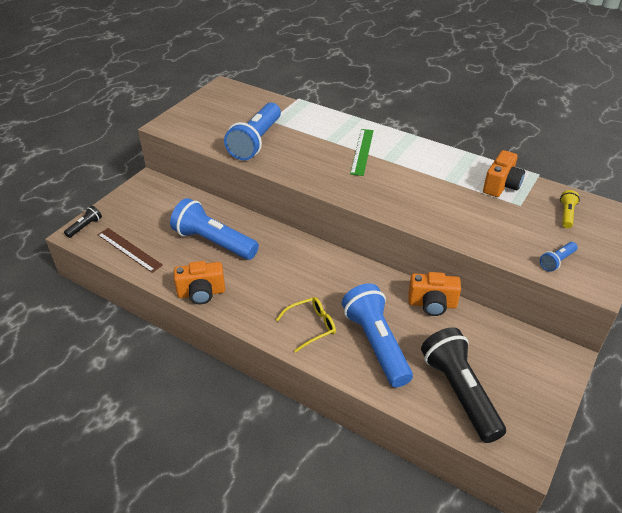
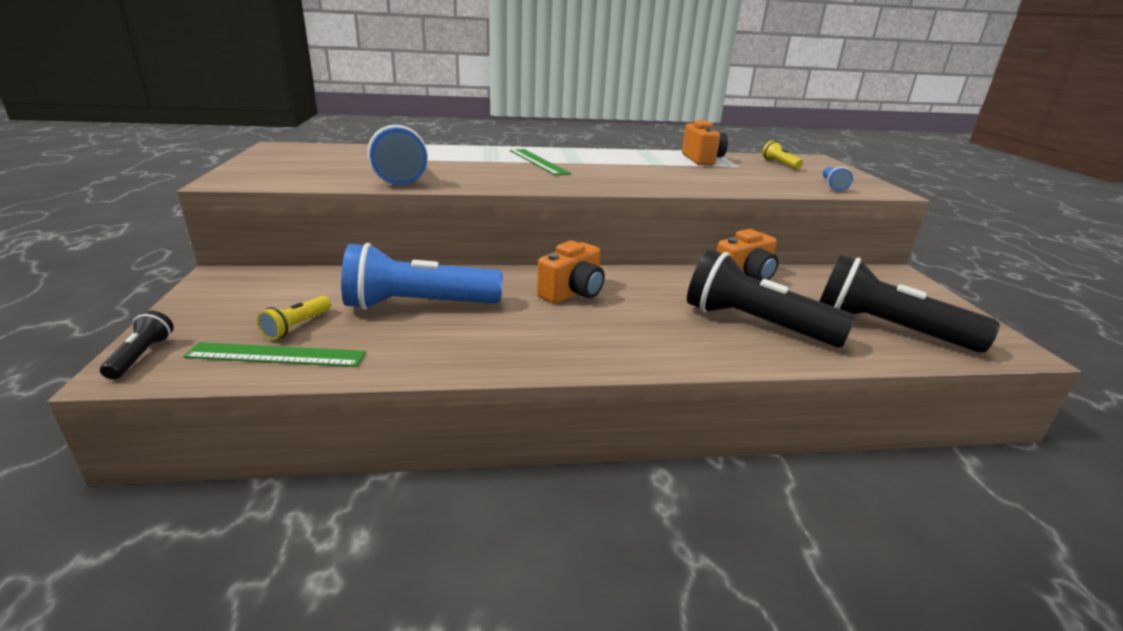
camera: 40 degrees left, 15 degrees down
(129, 249) = (277, 355): brown ruler -> green ruler
(150, 234) = (297, 326): none -> yellow flashlight
(201, 293) = (474, 359): orange camera -> orange camera (572, 293)
(312, 326) = (668, 336): yellow glasses -> none
(376, 343) = (754, 324): blue flashlight -> black flashlight

